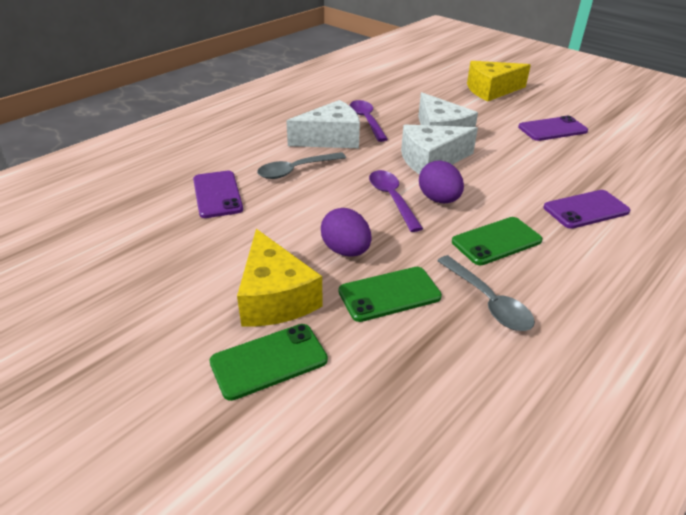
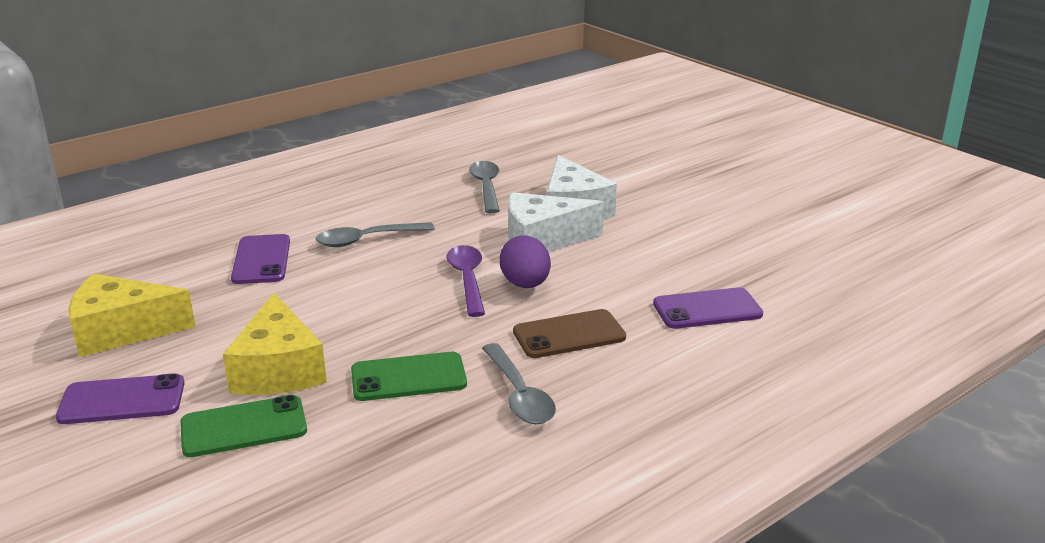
camera: 10 degrees right, 10 degrees down
(331, 139) = (429, 206): white cheese -> none
(346, 251) = (382, 330): purple egg -> none
(367, 121) = (486, 187): purple spoon -> grey spoon
(491, 90) = (677, 158): yellow cheese -> yellow cheese (121, 331)
(496, 241) = (569, 335): green phone -> brown phone
(552, 129) = (729, 212): purple phone -> purple phone (122, 400)

